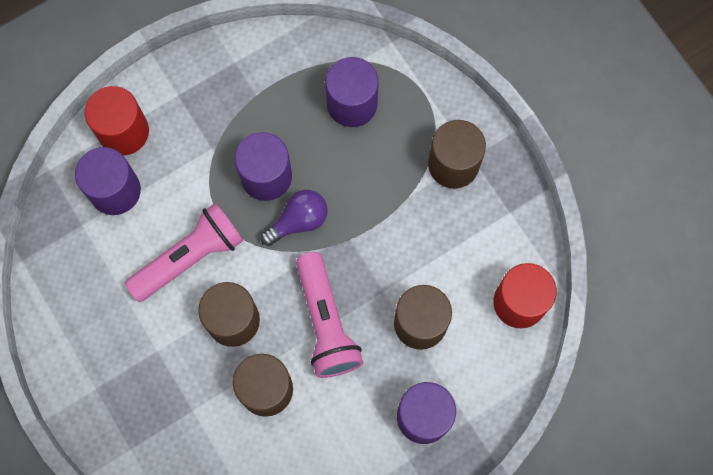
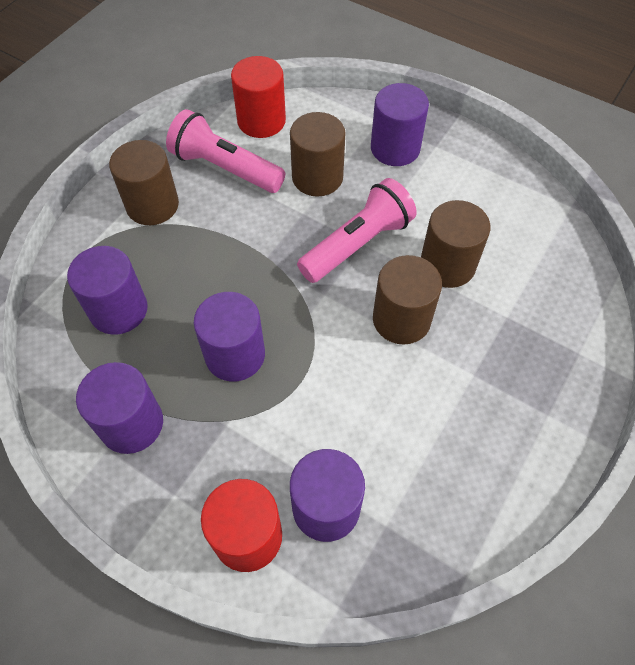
camera: 115 degrees left, 15 degrees down
(190, 257) = (360, 388): pink flashlight -> pink flashlight (225, 168)
(245, 84) = (131, 424): none -> purple cylinder
(298, 221) = (270, 306): purple light bulb -> none

